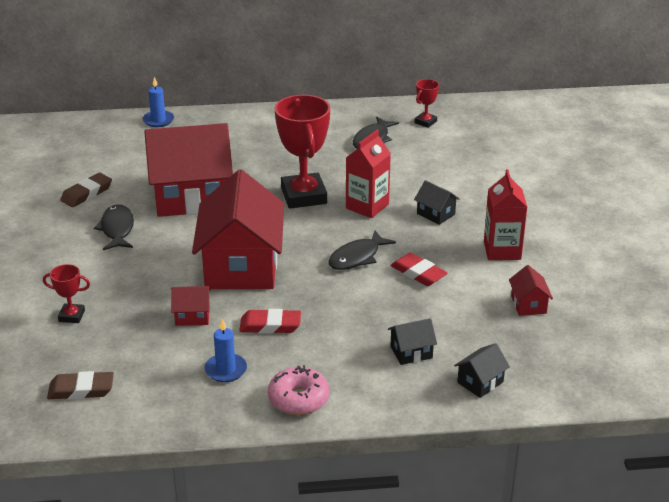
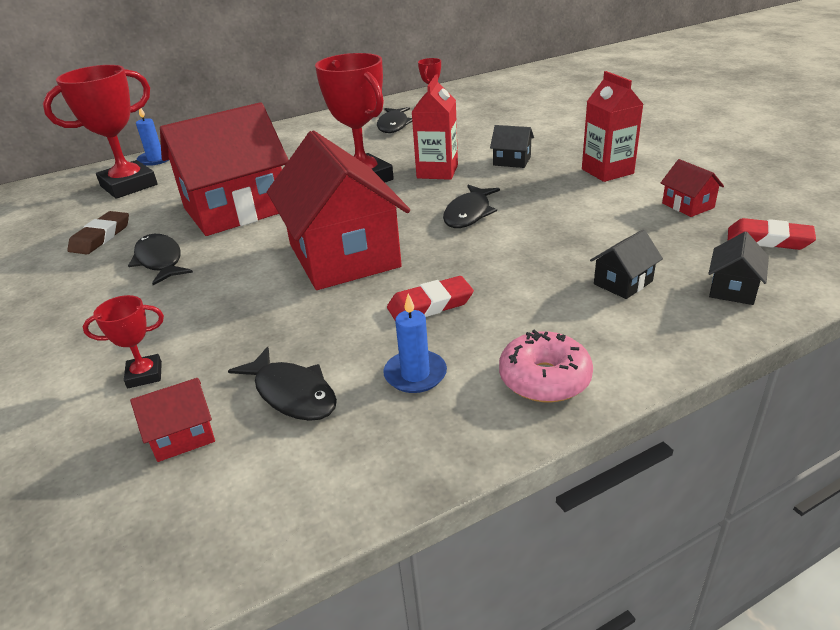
camera: 20 degrees left, 0 degrees up
(81, 390) = (212, 476): brown eraser -> none
(126, 145) = (129, 185): none -> red trophy
(148, 357) = (292, 394): none -> black fish
(192, 316) = (321, 324): red house -> red house (183, 436)
(418, 273) = (547, 210): red eraser -> red eraser (768, 239)

